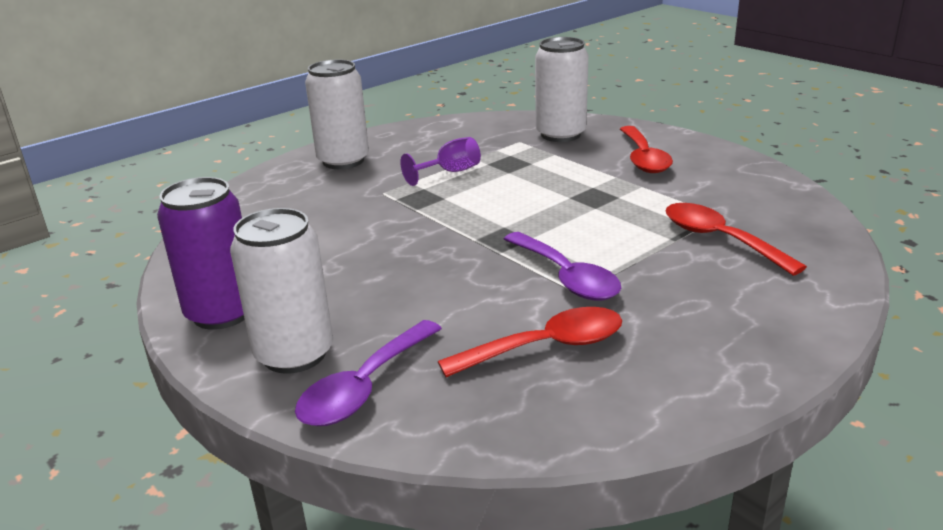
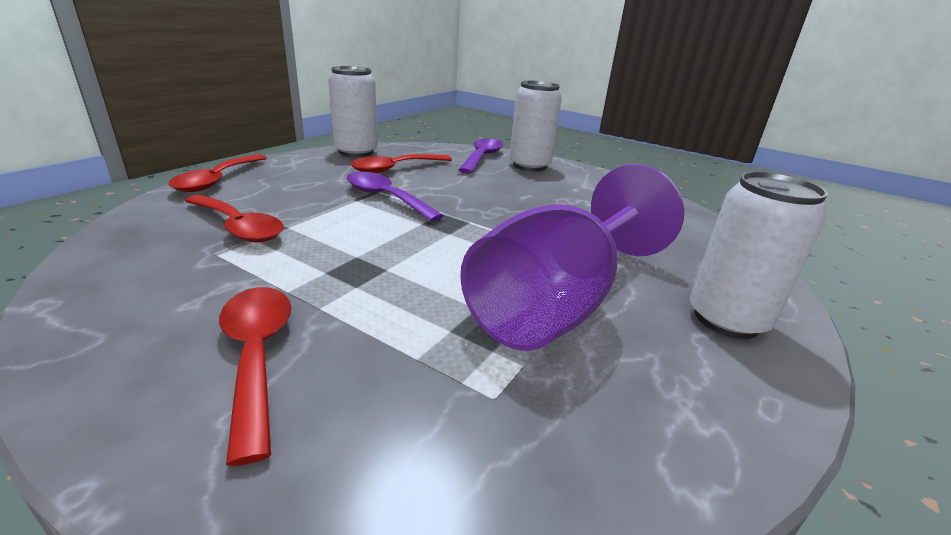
camera: 160 degrees right, 0 degrees up
(222, 313) = (594, 179): purple can -> none
(450, 172) = (557, 304): purple goblet -> purple goblet, size x2.46
(560, 134) = (414, 435): white can -> white can (356, 152)
(813, 319) = (218, 180): none -> red spoon

